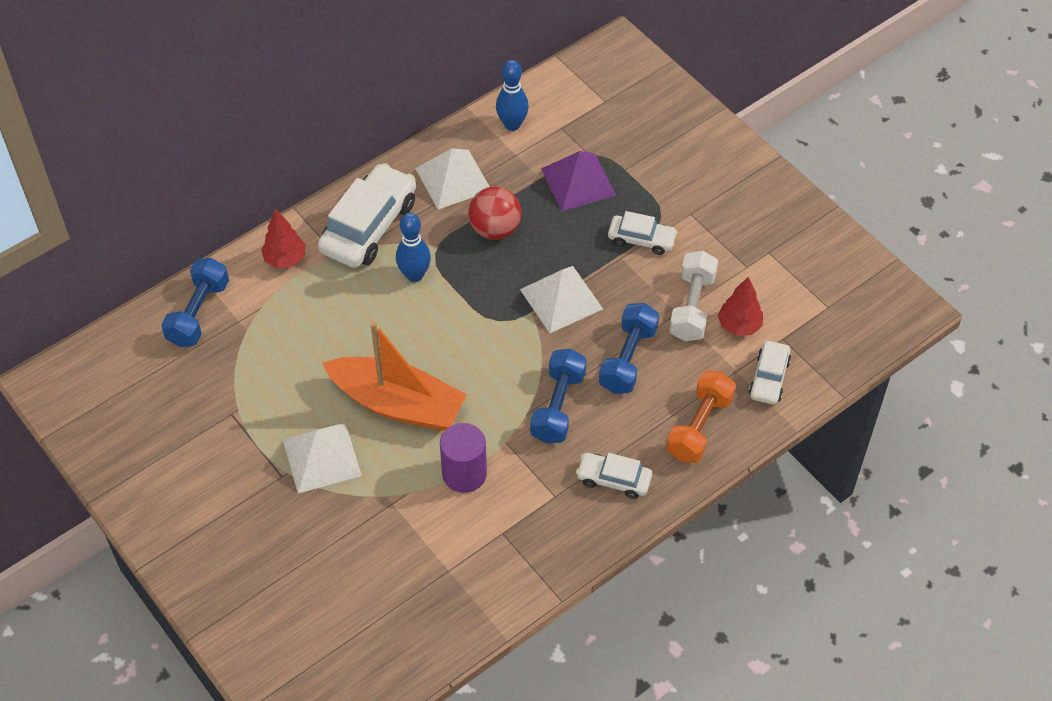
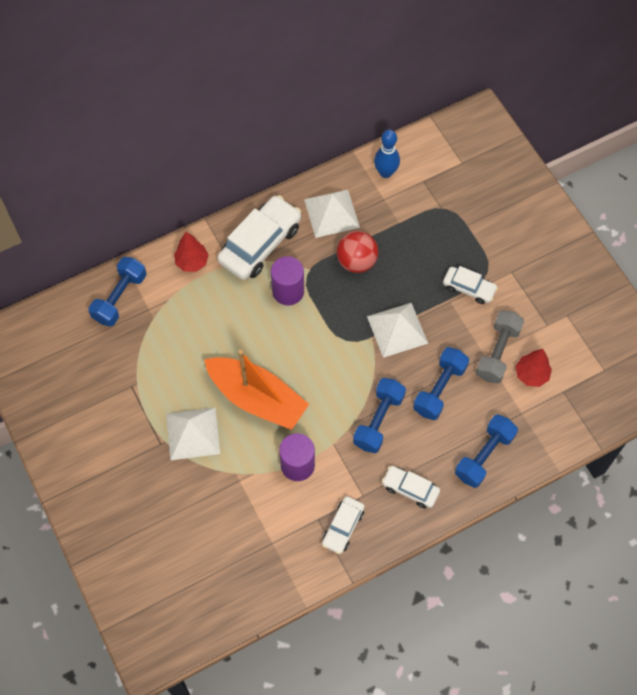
camera: 10 degrees right, 10 degrees up
(414, 275) = (288, 291): blue bowling pin -> purple cylinder
(578, 182) = (428, 230): purple pyramid -> none
(692, 307) = (497, 352): white dumbbell -> grey dumbbell
(699, 427) = (484, 456): orange dumbbell -> blue dumbbell
(769, 378) = (546, 423): white car -> white car (343, 527)

